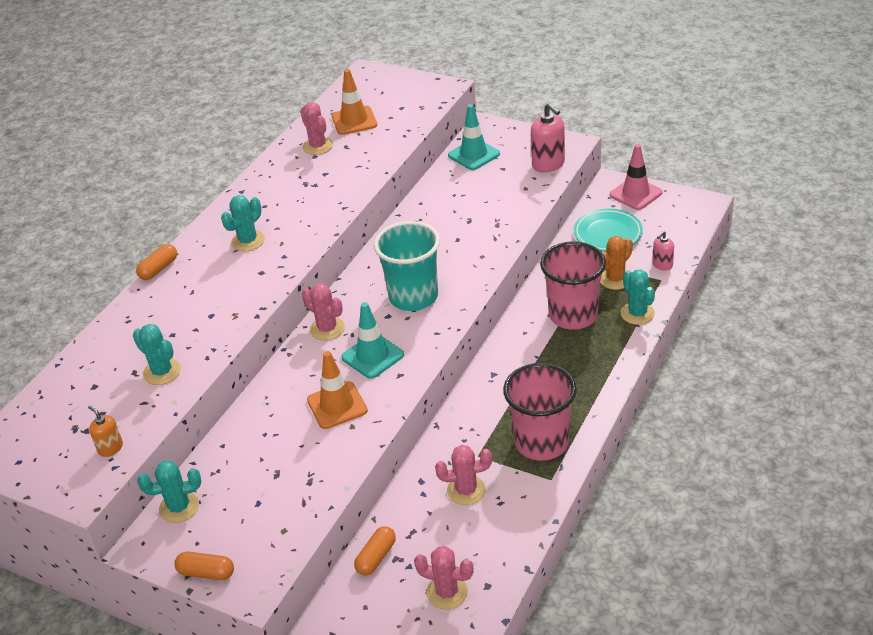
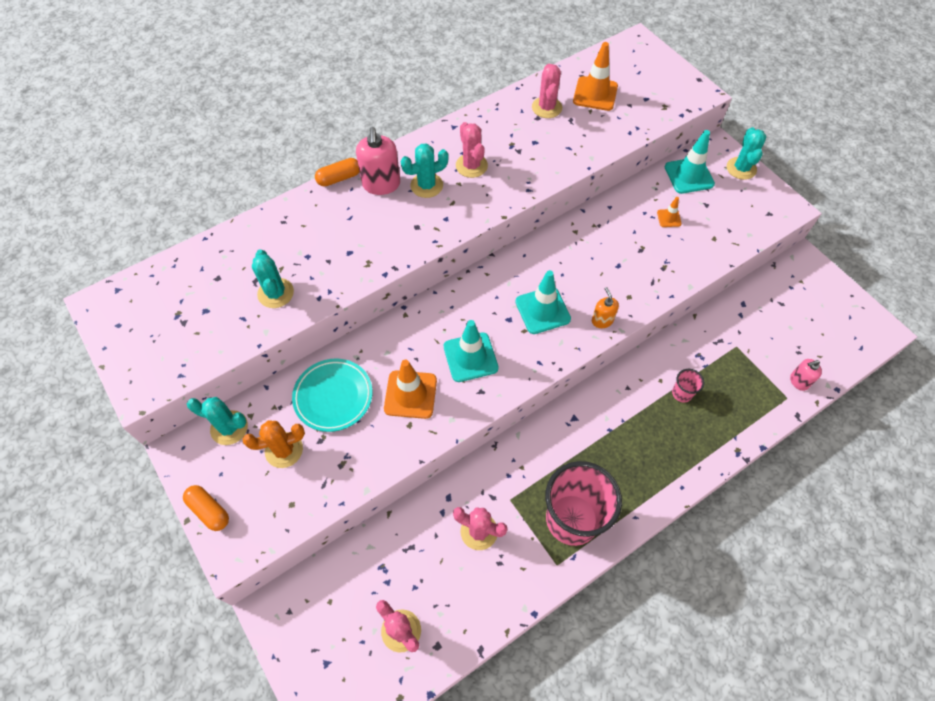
camera: 25 degrees right, 20 degrees up
(110, 448) = (190, 353): orange soap dispenser -> orange soap dispenser (602, 320)
(327, 329) = (451, 305): pink cactus -> pink cactus (471, 166)
(376, 557) = (367, 555): orange capsule -> none
(413, 297) = (542, 310): turquoise cup -> turquoise traffic cone
(477, 190) = (669, 218): none -> orange traffic cone
(548, 164) = (752, 221): pink soap dispenser -> pink soap dispenser (381, 184)
(573, 315) = (682, 393): pink cup -> pink cup, size x0.42
(607, 234) = (767, 317): turquoise plate -> turquoise plate (333, 396)
(615, 279) = (744, 373): orange cactus -> orange cactus (284, 450)
(636, 194) = (821, 285): pink traffic cone -> none
(637, 313) = (742, 424): turquoise cactus -> turquoise cactus (741, 168)

